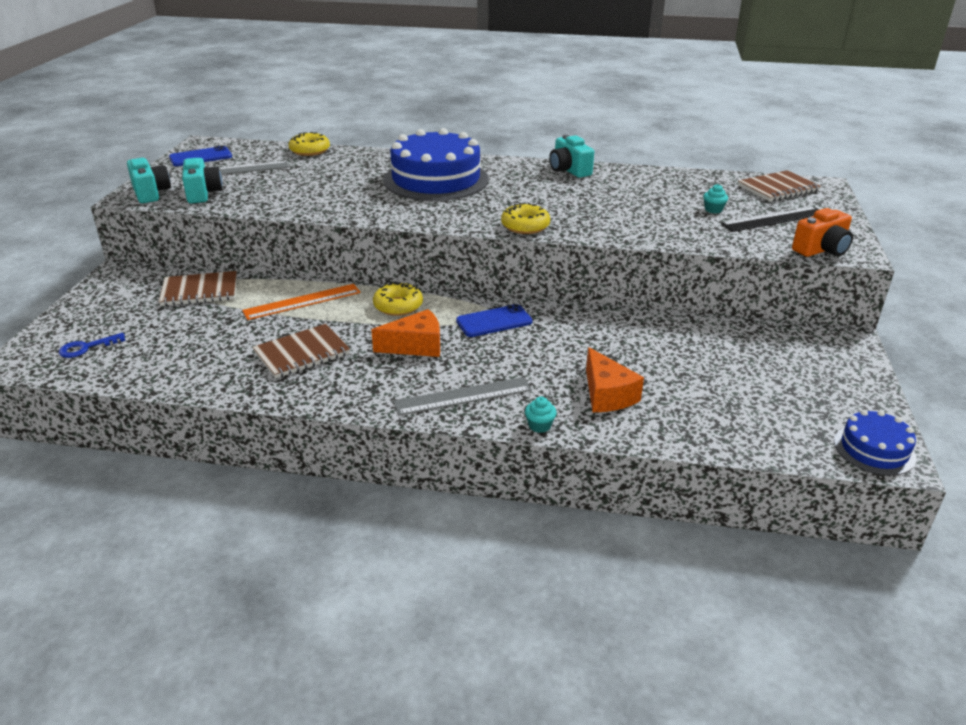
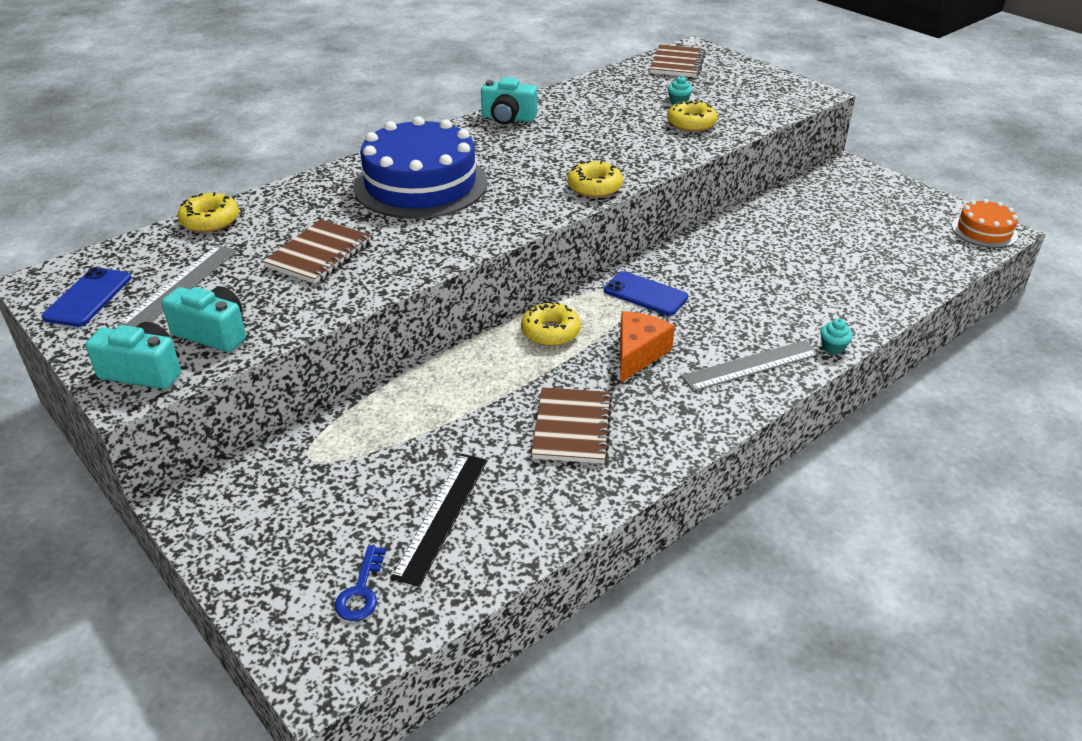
camera: 50 degrees left, 5 degrees up
(200, 291) = (338, 450): brown notebook -> brown notebook (319, 254)
(302, 301) = (463, 386): orange ruler -> none
(463, 396) = (751, 365): grey ruler -> grey ruler turned 45 degrees clockwise
(494, 321) = (645, 294): blue phone -> blue phone turned 75 degrees counterclockwise
(607, 395) = (820, 296): orange cheese -> none
(688, 225) = (691, 124): none -> yellow donut
(774, 219) = (727, 91): black ruler -> black ruler (442, 516)
(821, 250) = (797, 101): orange camera -> none
(874, 449) = (984, 231): blue cake -> orange cake

